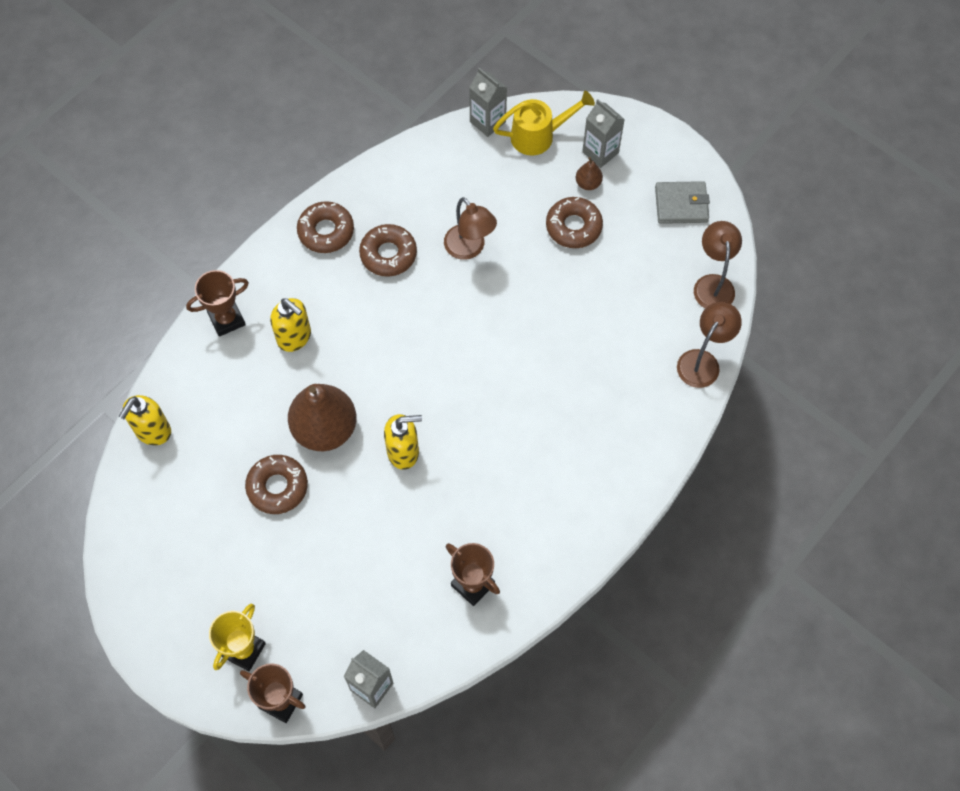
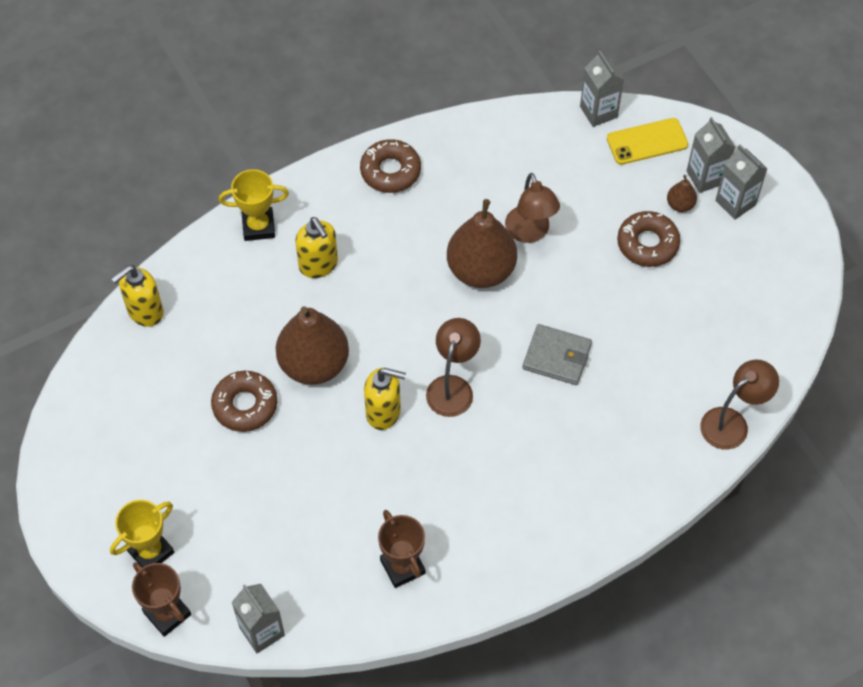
camera: 20 degrees right, 5 degrees down
(226, 319) = (258, 226): brown trophy -> yellow trophy
(388, 254) = (444, 213): brown donut -> none
(440, 296) = (481, 270): none -> brown pear
(539, 136) = (647, 141): yellow watering can -> yellow phone
(633, 167) = (735, 202): none -> grey carton
(681, 204) = (771, 256): grey wallet -> grey wallet (557, 356)
(713, 284) = (774, 347): brown lamp -> brown lamp (452, 387)

